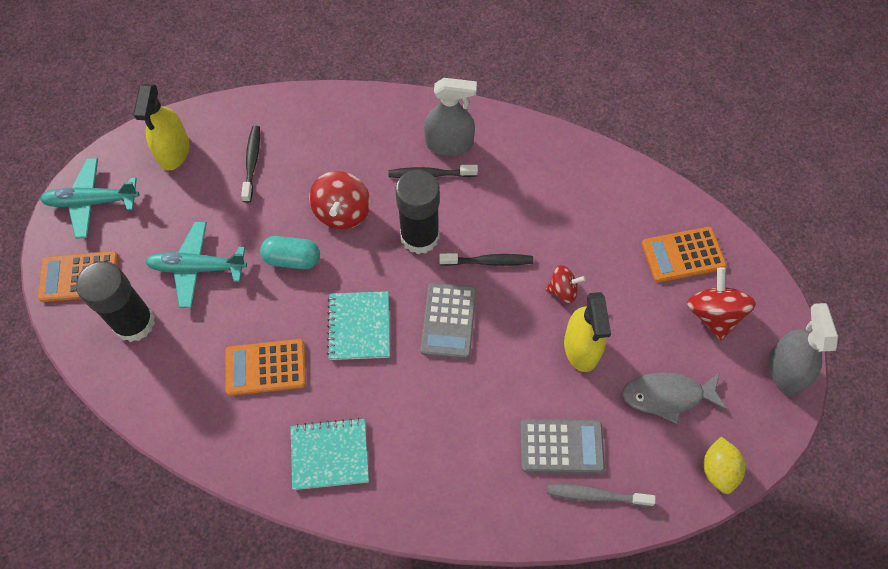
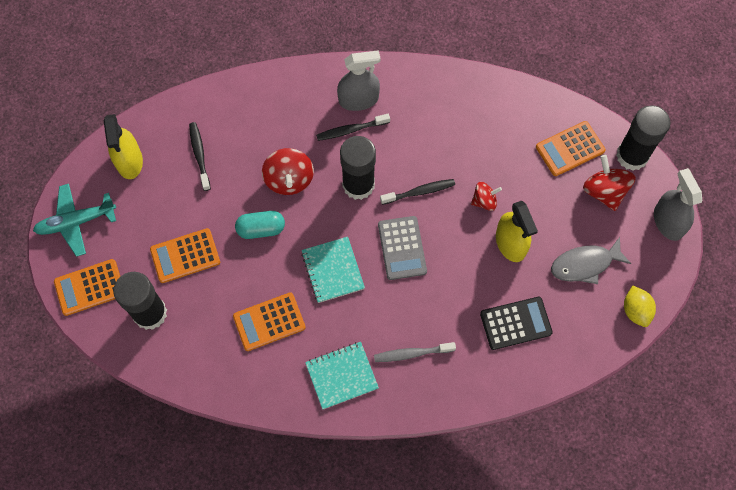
camera: 15 degrees left, 5 degrees up
(197, 268) = (185, 256): turquoise plane -> orange calculator
(561, 446) = (515, 323): grey calculator -> black calculator
(596, 495) = (551, 353): grey toothbrush -> grey toothbrush (412, 353)
(758, 281) = (632, 156): none -> black glue stick

